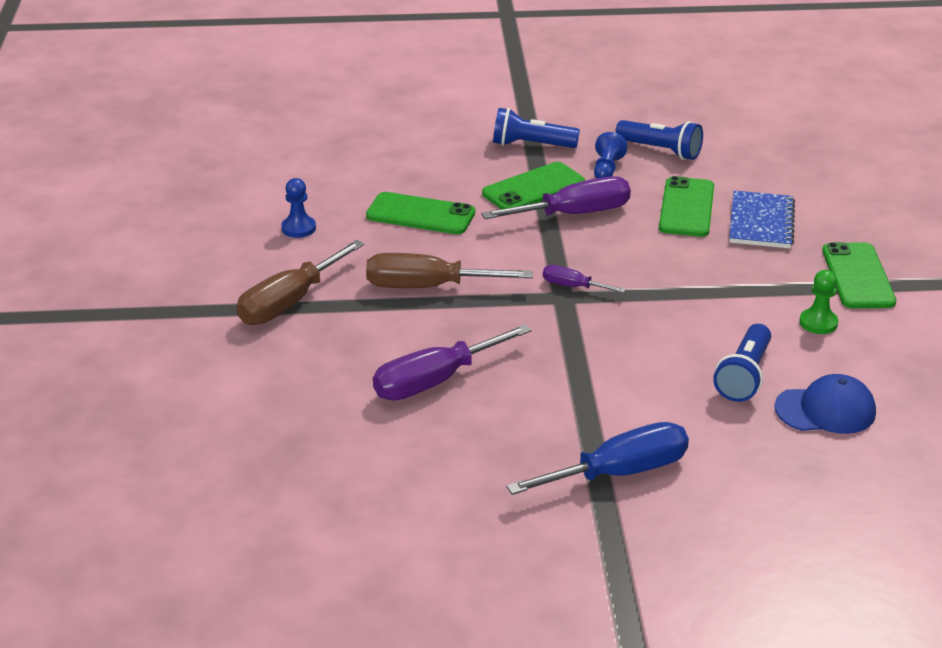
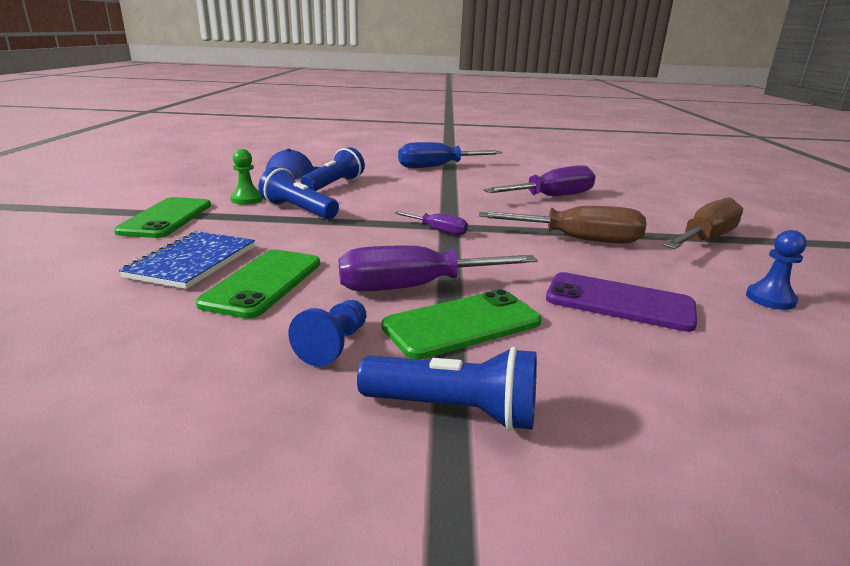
camera: 175 degrees left, 10 degrees down
(420, 214) = (619, 302): green phone -> purple phone
(661, 151) = (211, 373): blue flashlight -> blue flashlight (298, 210)

